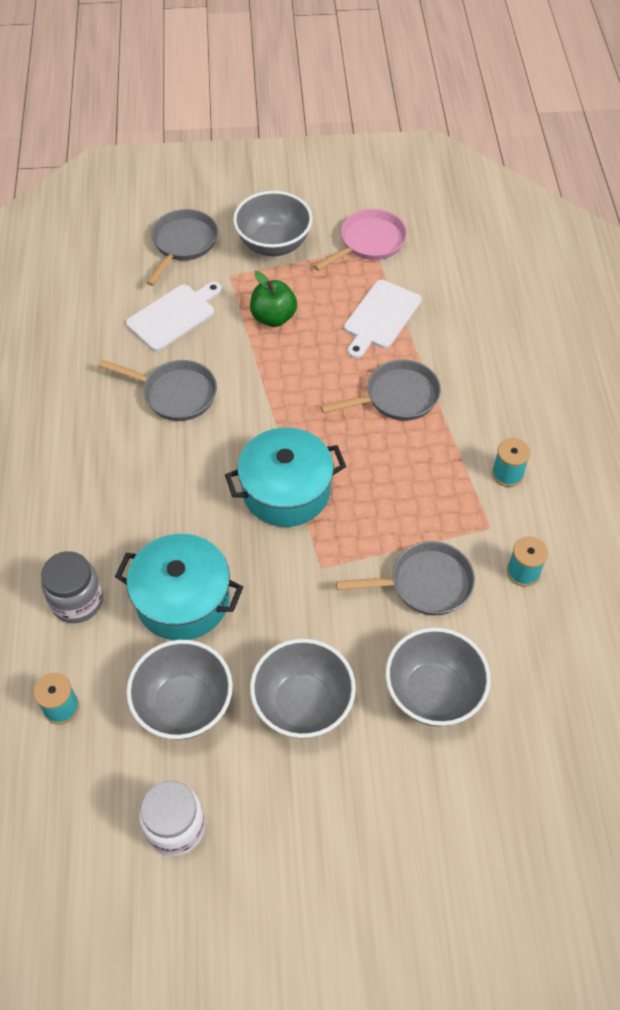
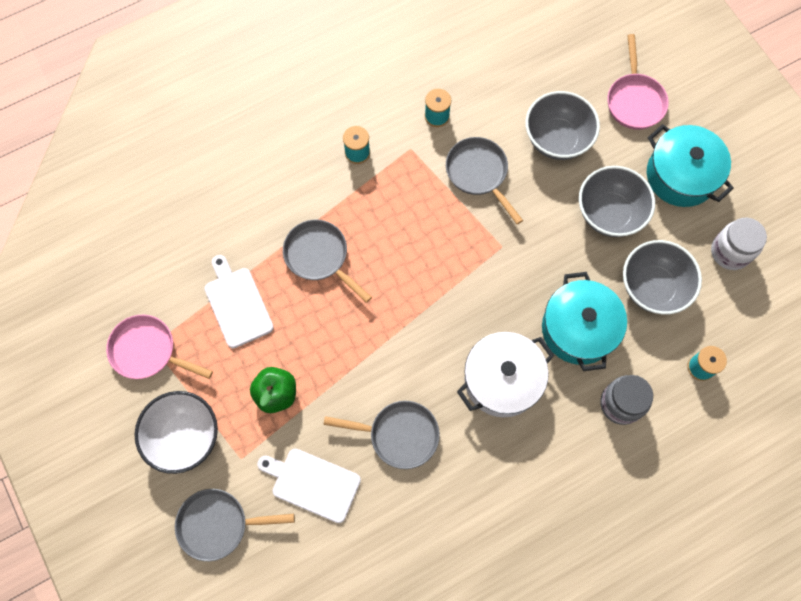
camera: 115 degrees left, 15 degrees up
(173, 501) = (502, 380): none -> white pot
(175, 394) = (398, 435): grey pan -> grey pan turned 105 degrees clockwise
(273, 244) = (184, 437): grey bowl -> white bowl
(286, 491) = (450, 300): turquoise pot -> turquoise pot (681, 175)
(380, 317) = (237, 304): white cutting board -> white cutting board turned 120 degrees counterclockwise
(450, 823) = (634, 100): none -> pink pan

